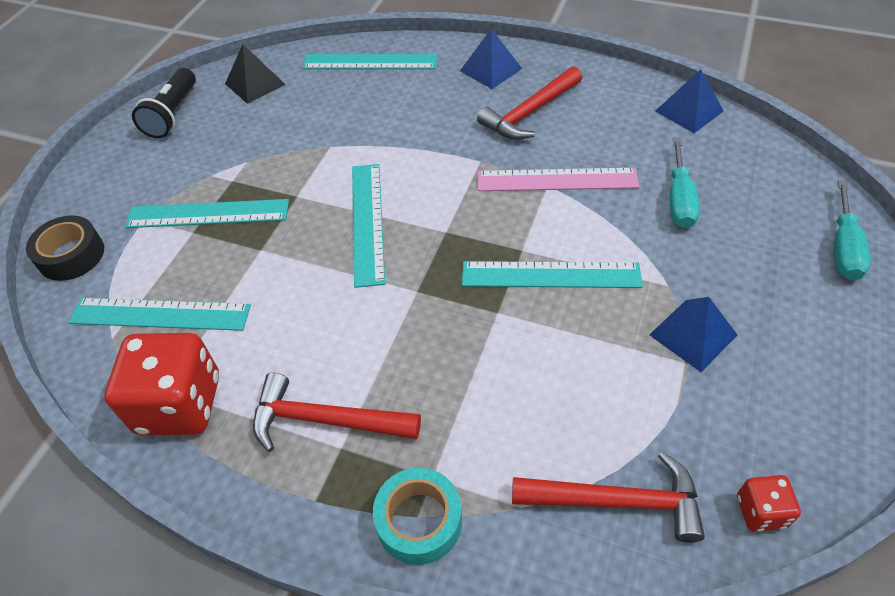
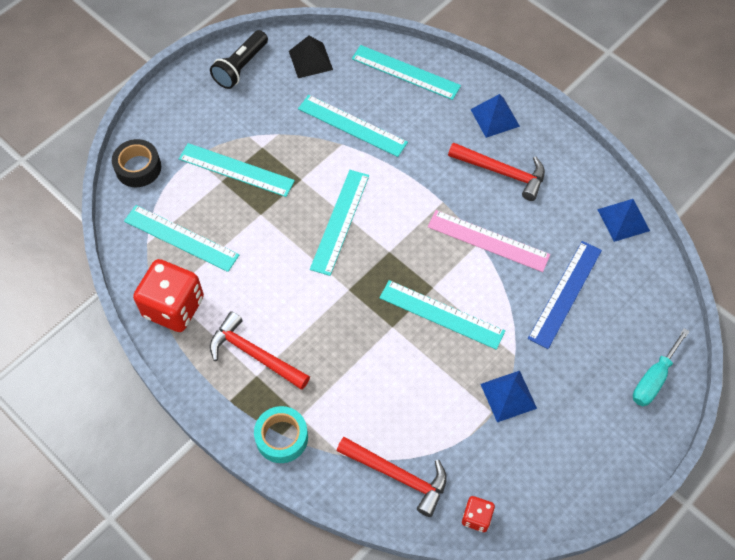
camera: 20 degrees right, 10 degrees up
(334, 125) = (352, 125): none -> turquoise ruler
(530, 113) = (502, 172): red hammer -> red hammer turned 135 degrees counterclockwise
(679, 200) = (565, 293): turquoise screwdriver -> blue ruler

